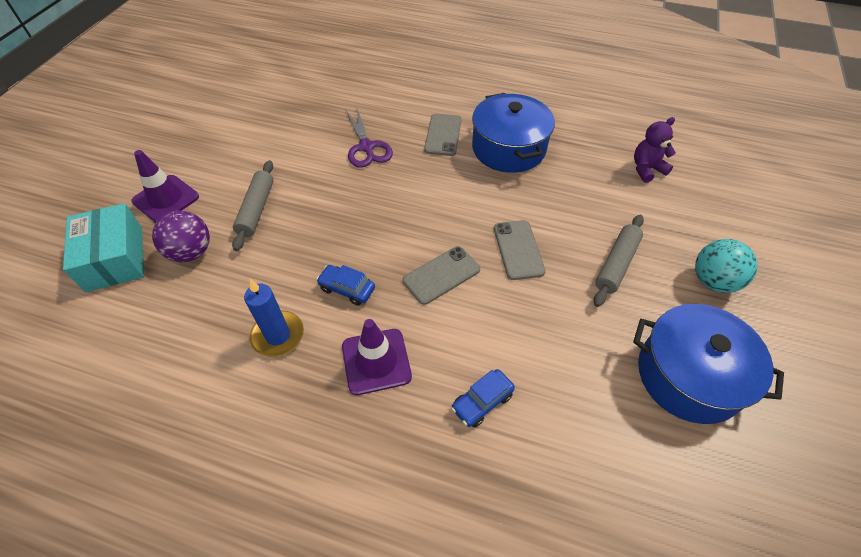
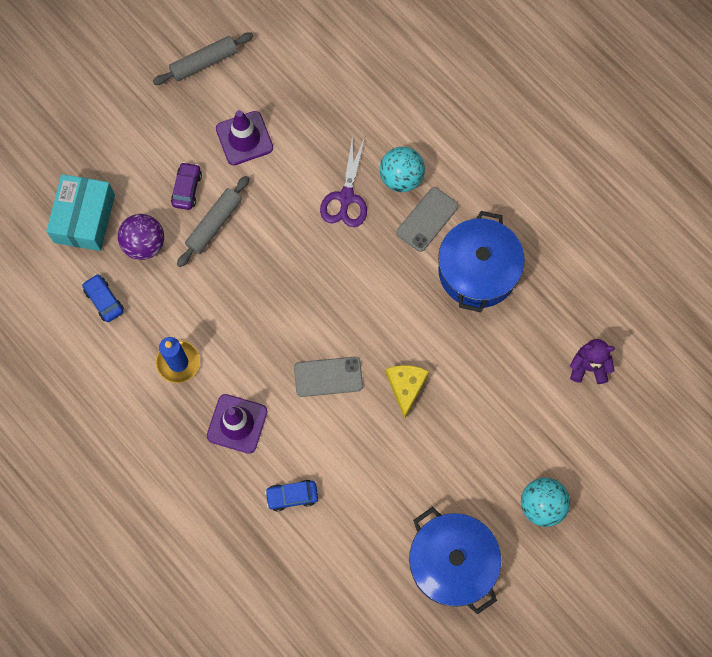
camera: 30 degrees right, 20 degrees up
(166, 199) = (144, 170): purple traffic cone -> purple traffic cone (244, 138)
(216, 196) = (187, 189): none -> purple car
(347, 289) = (248, 348): blue car -> blue car (104, 300)
(403, 120) = (401, 178): none -> turquoise ball
(518, 250) = (406, 387): grey phone -> yellow cheese
(616, 264) = (476, 446): grey rolling pin -> grey rolling pin (204, 62)

